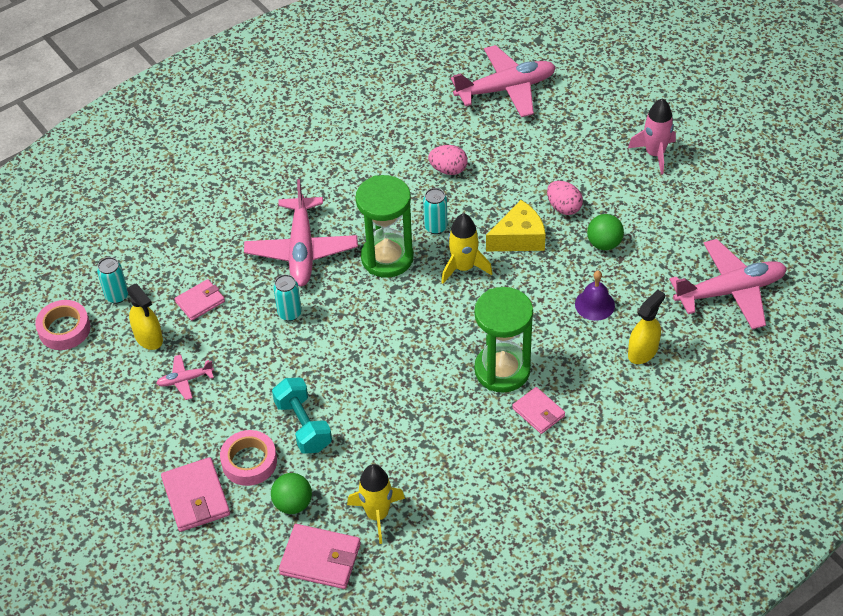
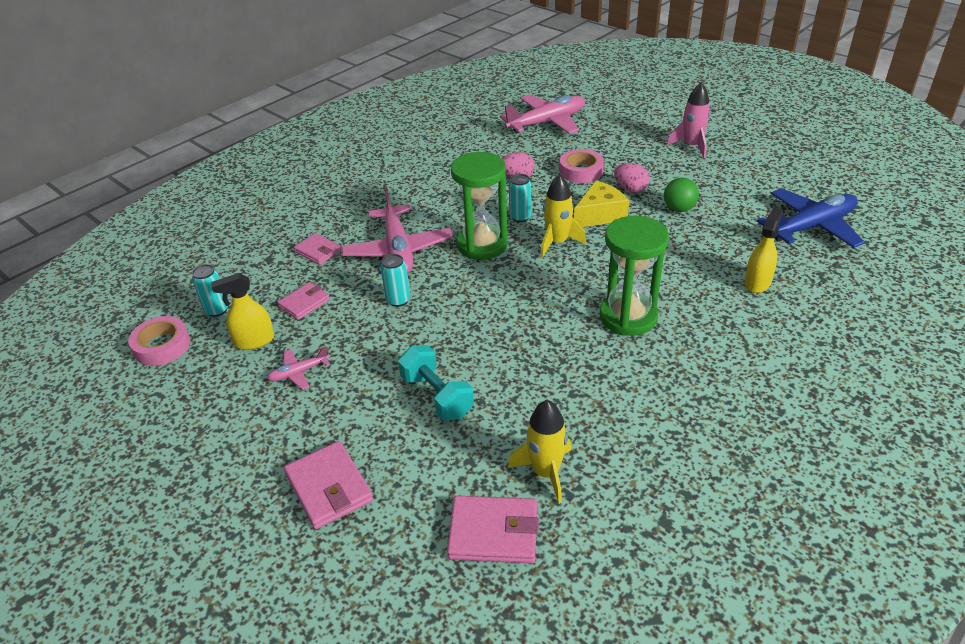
camera: 10 degrees left, 10 degrees down
(148, 338) = (254, 341): yellow spray bottle -> yellow spray bottle turned 120 degrees clockwise
(249, 462) = (384, 441): pink tape -> pink tape (581, 171)
(293, 504) = (445, 476): green ball -> none
(538, 412) = (681, 347): pink wallet -> pink wallet (318, 251)
(594, 304) = (693, 253): purple bell -> none
(730, 291) = (811, 227): pink plane -> blue plane

